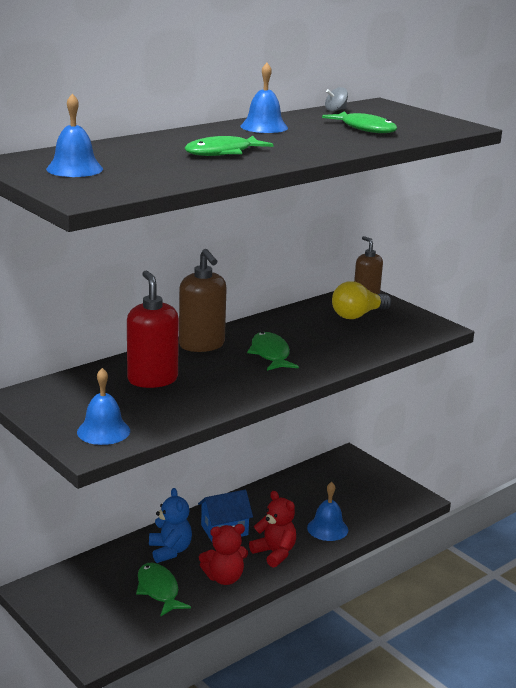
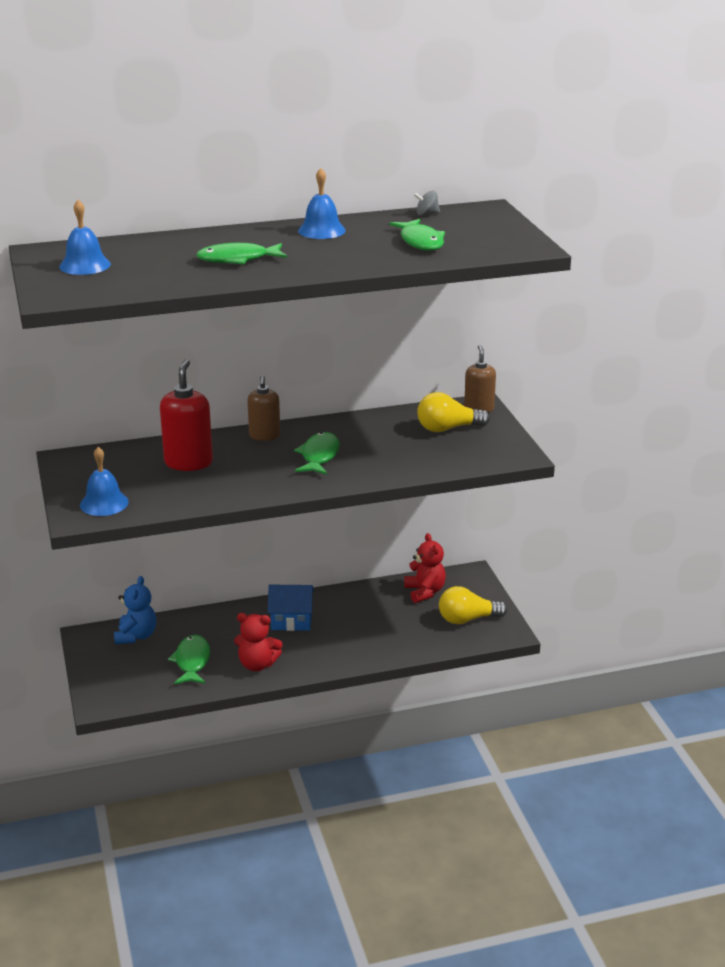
camera: 25 degrees right, 5 degrees up
(170, 551) = (228, 629): blue teddy bear -> blue teddy bear (136, 636)
(202, 345) = (264, 436): brown soap dispenser -> brown soap dispenser, size x0.67
(274, 553) = (321, 653): red teddy bear -> red teddy bear (425, 592)
(327, 528) = (390, 641): blue bell -> none
(376, 495) = (467, 619): none -> yellow light bulb

